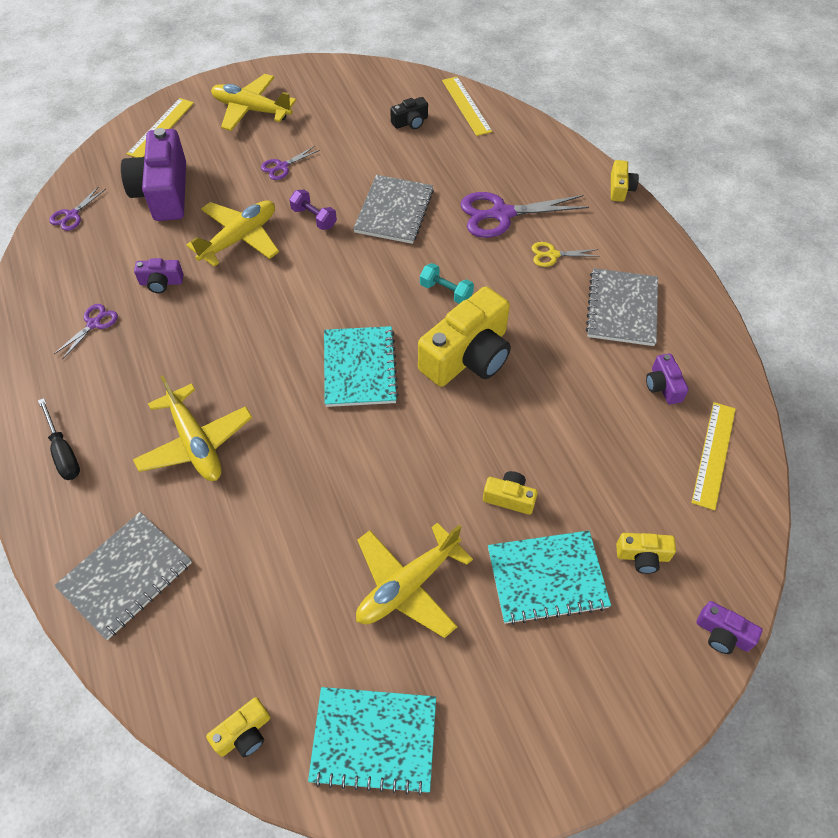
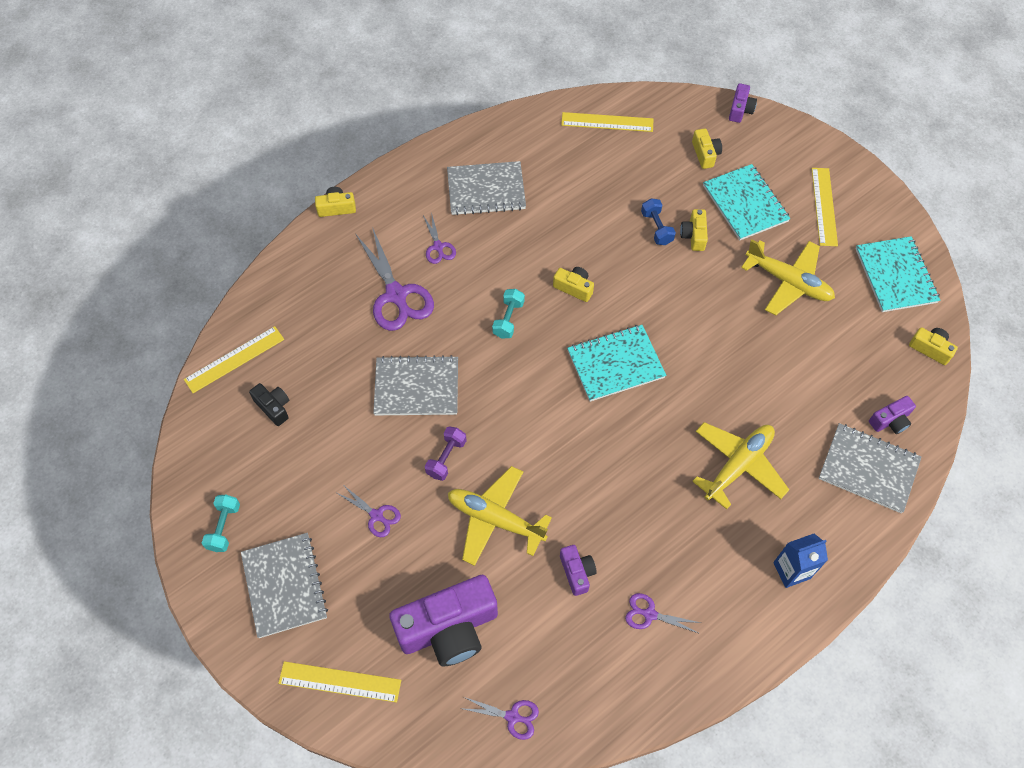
camera: 105 degrees left, 5 degrees up
(63, 452) = (791, 570): black screwdriver -> blue carton
(251, 110) = (284, 585): yellow plane -> grey notebook
(315, 85) = (224, 527): none -> turquoise dumbbell
(468, 356) = (574, 288): yellow camera -> yellow camera, size x0.46
(520, 686) = (824, 206): none -> yellow ruler
(530, 460) = (656, 228): none -> blue dumbbell
(553, 255) = (438, 247): yellow scissors -> purple scissors
(663, 386) = (557, 156): purple camera -> purple camera (890, 421)

